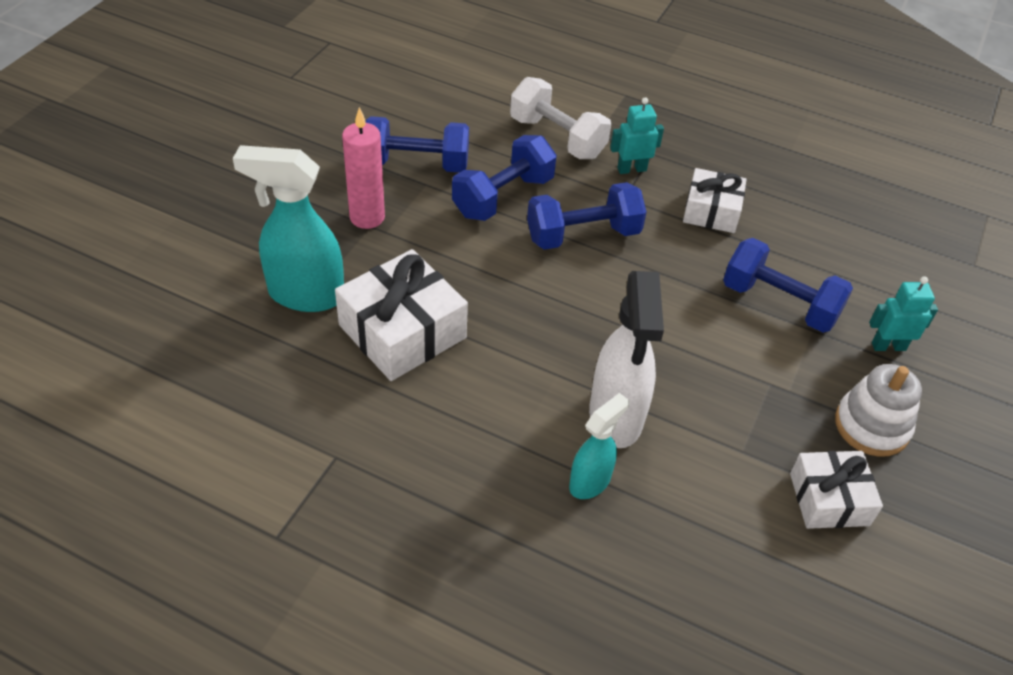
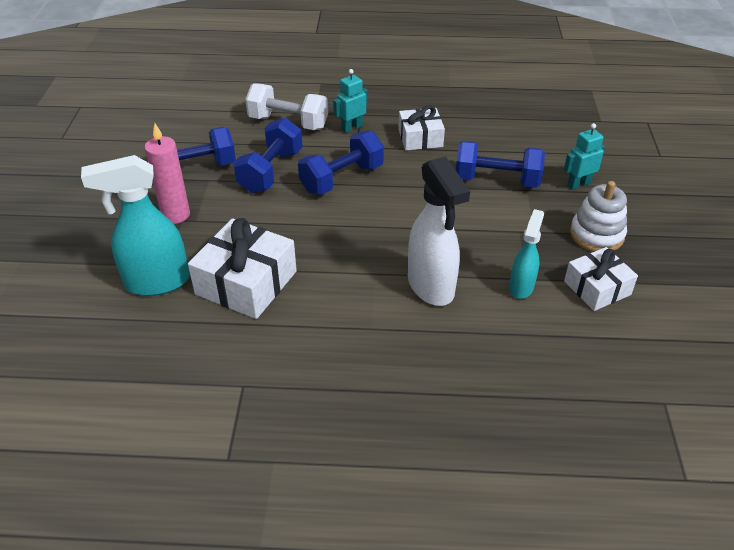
camera: 20 degrees left, 5 degrees down
(590, 482) = (438, 334): turquoise spray bottle -> turquoise spray bottle (521, 287)

